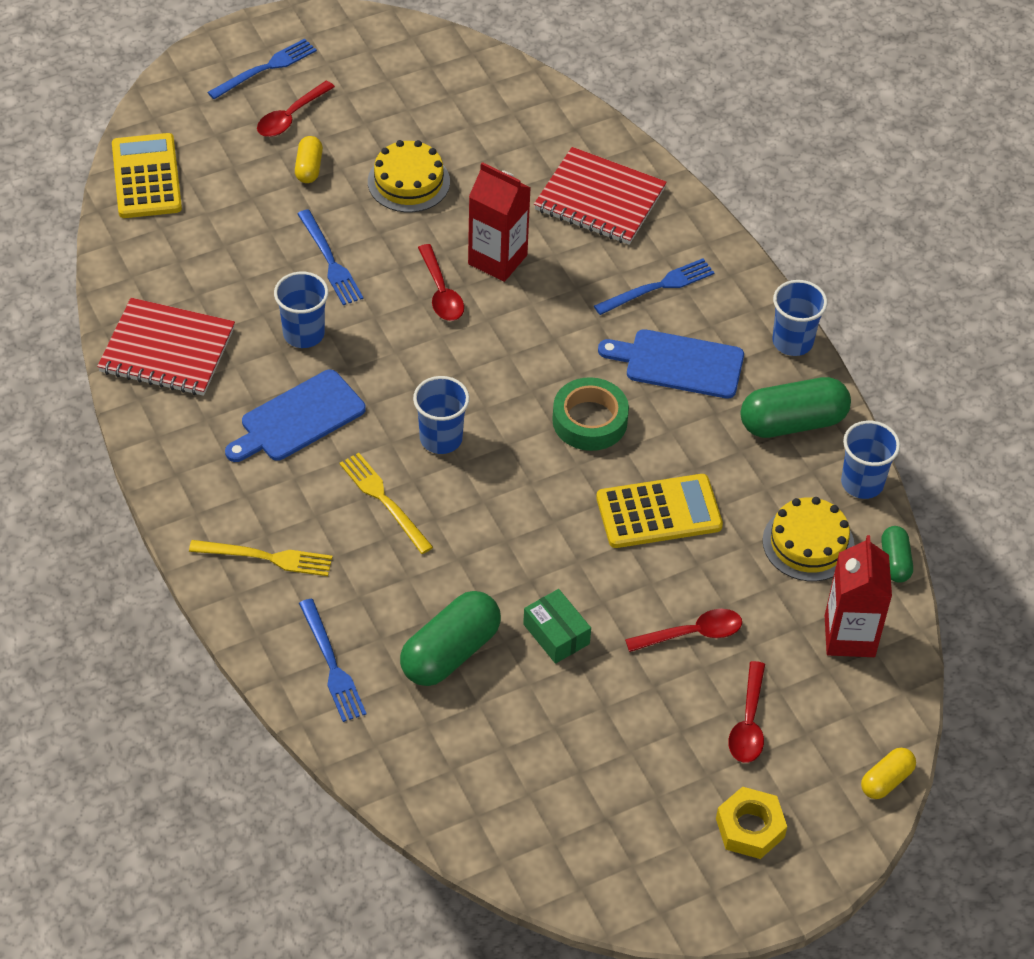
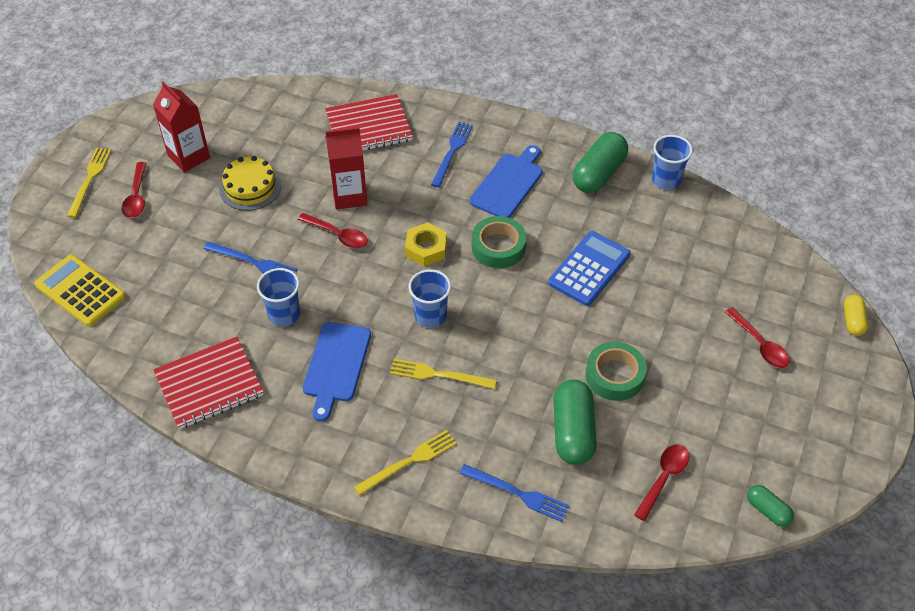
camera: 40 degrees left, 0 degrees up
(265, 68) = (90, 179): blue fork -> yellow fork
(309, 168) = (180, 218): yellow capsule -> none
(556, 634) = (615, 375): green box -> green tape
(659, 512) = (589, 269): yellow calculator -> blue calculator
(678, 363) = (508, 184): blue cutting board -> blue cutting board turned 150 degrees clockwise
(692, 634) = (679, 320): red spoon -> red spoon (664, 478)
(750, 828) = (825, 399): yellow nut -> yellow nut (426, 248)
(792, 341) = (551, 133): blue cup -> none
(808, 543) = (677, 229): yellow cake -> none
(849, 636) = (751, 261): red carton -> red carton (189, 157)
(895, 561) = (726, 208): green capsule -> green capsule (767, 510)

